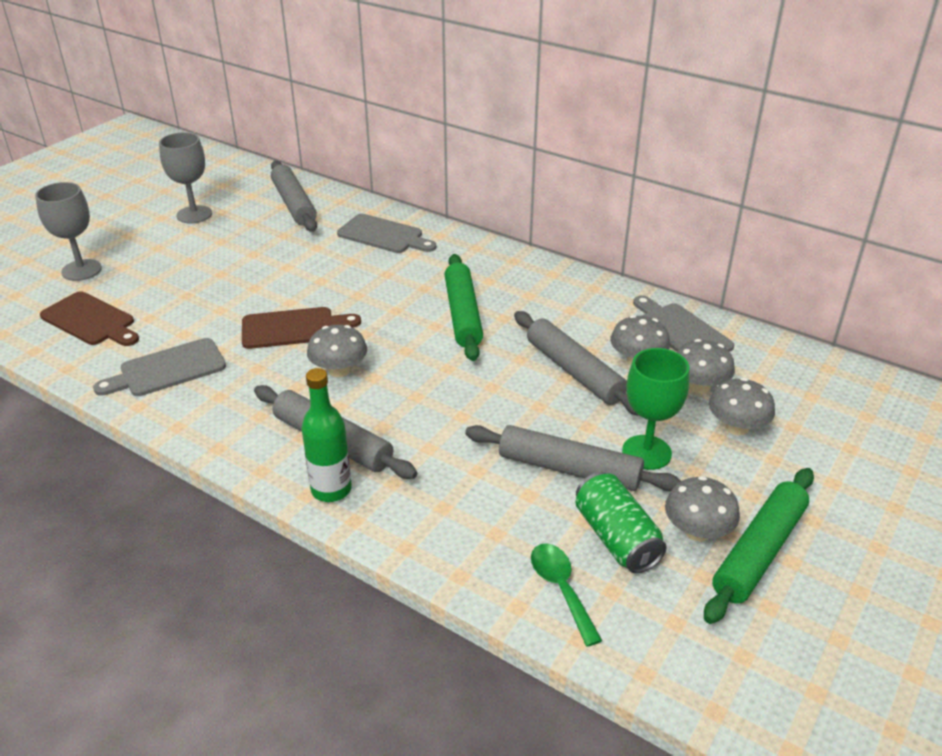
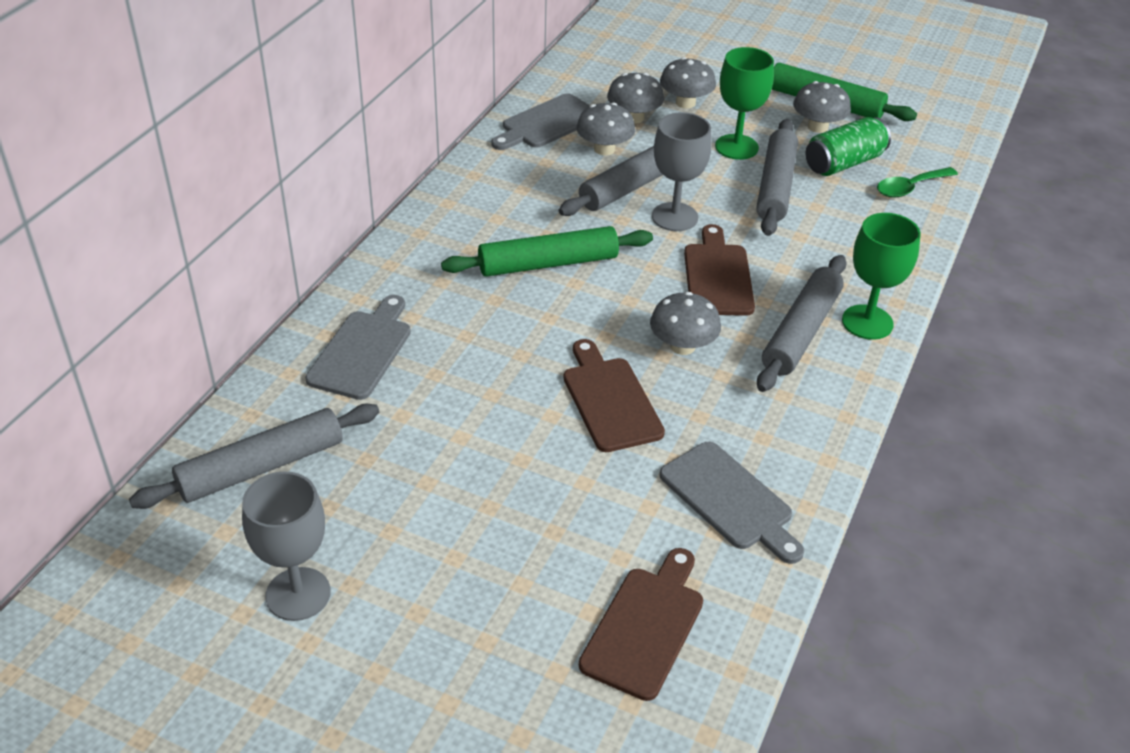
camera: 100 degrees left, 5 degrees up
(81, 270) = (504, 698): grey goblet -> grey goblet (674, 217)
(331, 490) = (867, 322): green bottle -> green goblet
(425, 403) = (717, 276): none -> brown cutting board

